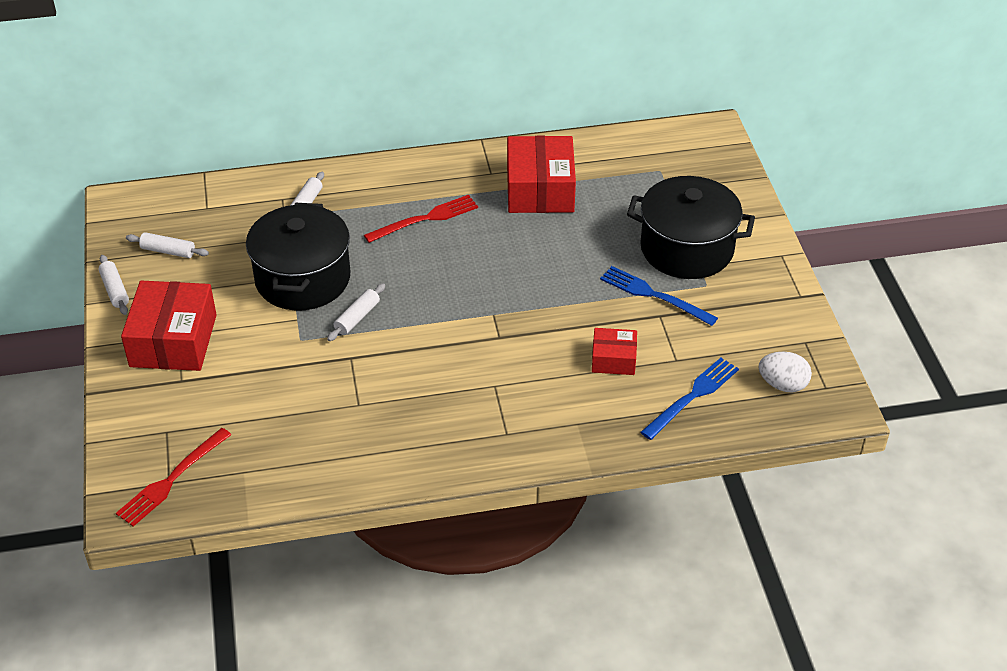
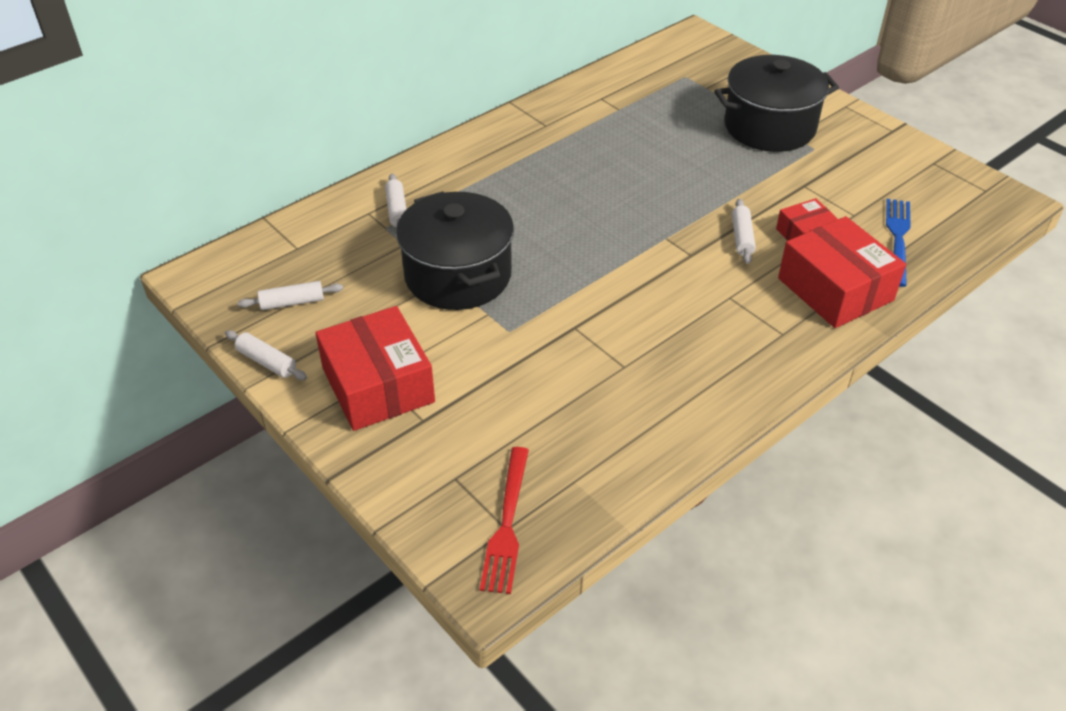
camera: 30 degrees left, 0 degrees up
(357, 318) = (545, 289): white rolling pin -> white rolling pin (742, 237)
(425, 219) = (524, 182): red fork -> none
(540, 189) = (602, 123): red box -> red box (835, 289)
(654, 295) = (782, 171): blue fork -> none
(782, 385) = (953, 201): white egg -> none

